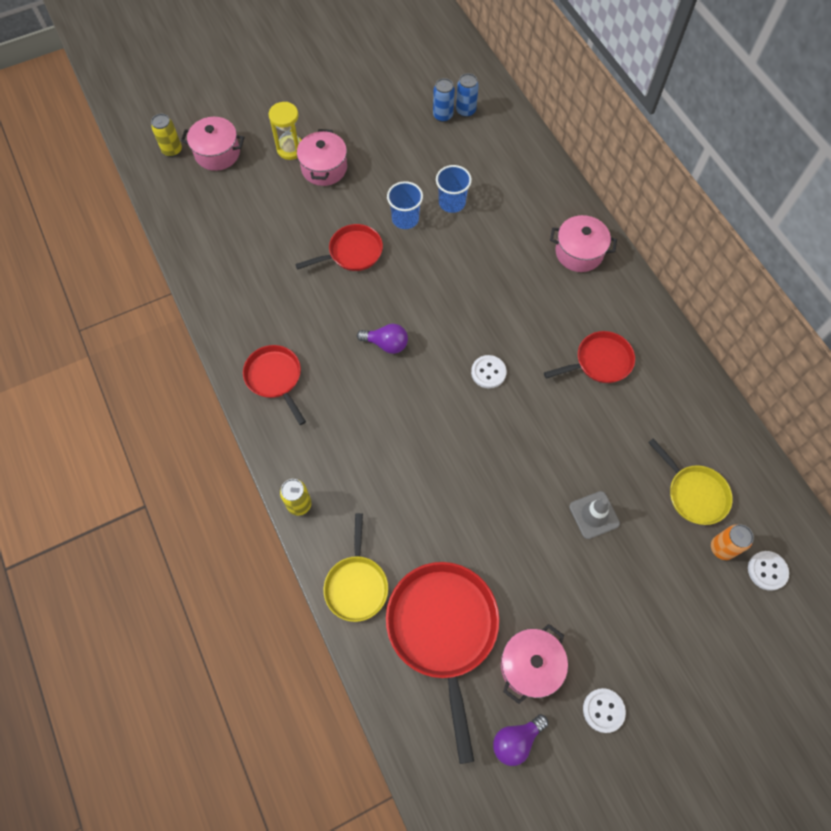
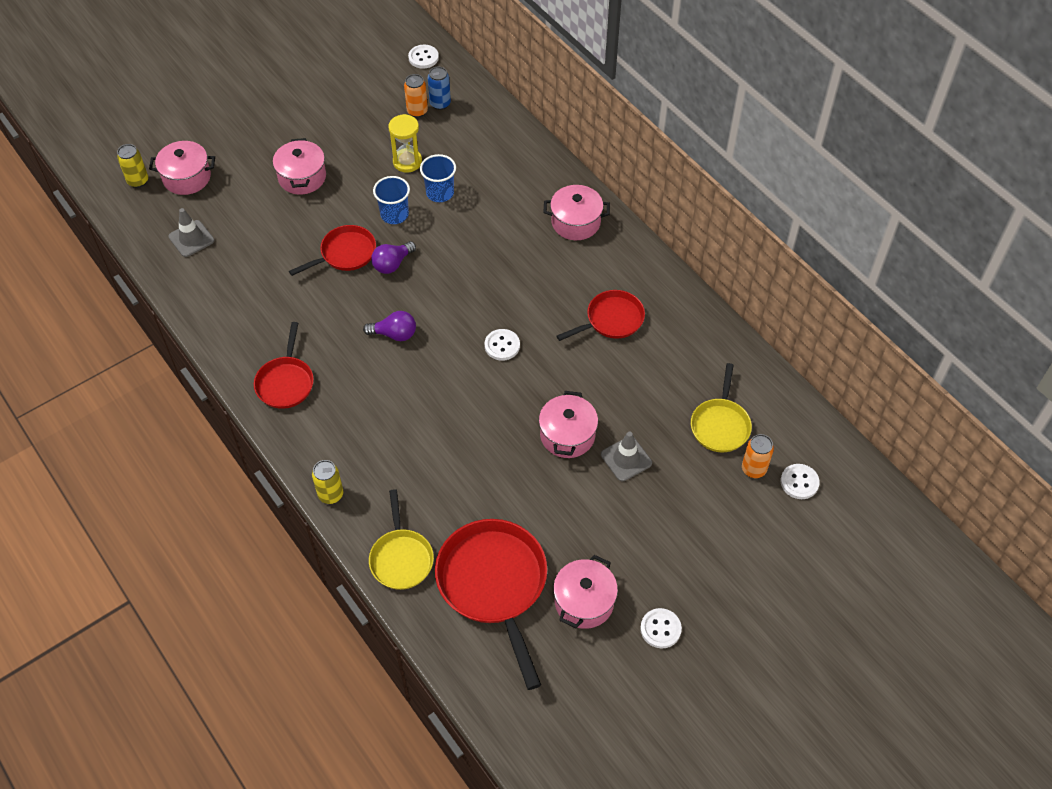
camera: 10 degrees left, 10 degrees down
(211, 216) = (191, 239): none -> grey traffic cone
(275, 378) = (285, 382): red pan -> red pan turned 135 degrees counterclockwise
(290, 149) = (263, 163): yellow hourglass -> yellow hourglass (407, 162)
(443, 116) = (417, 111): blue can -> orange can
(457, 62) = (423, 57): none -> white button
(516, 740) = (580, 669): purple light bulb -> purple light bulb (392, 264)
(539, 479) = (567, 435): none -> pink pot
(694, 493) = (720, 425): yellow pan -> yellow pan turned 60 degrees clockwise

